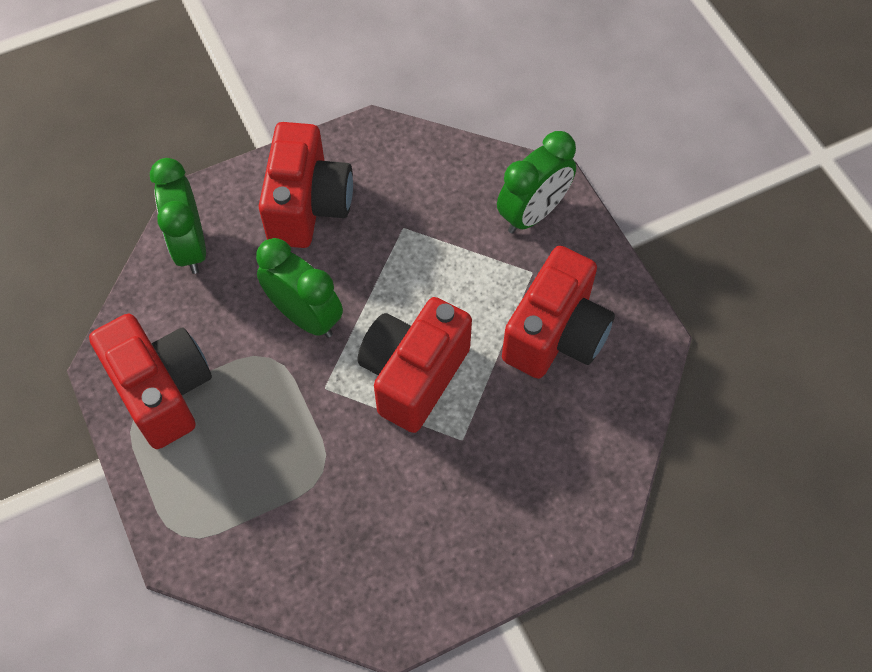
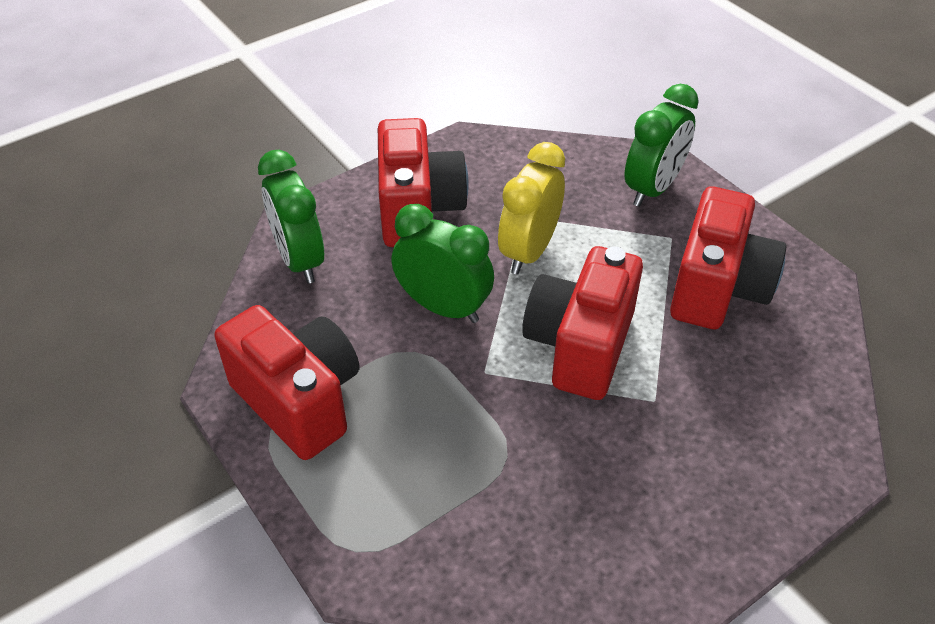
camera: 10 degrees left, 15 degrees down
(396, 268) = (529, 251): none -> yellow clock

